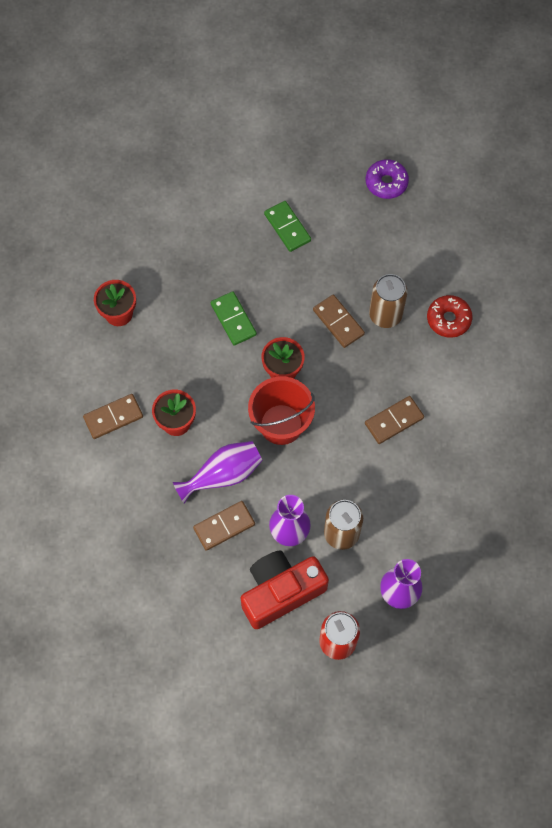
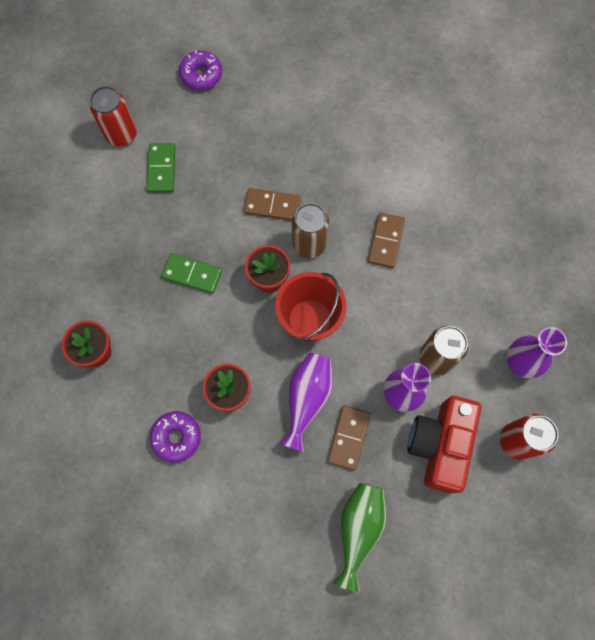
camera: 45 degrees left, 5 degrees up
(113, 417) = (176, 437): brown domino -> purple donut
(168, 589) = (358, 529): none -> green vase
(284, 178) = (121, 134): none -> red can
(287, 227) = (161, 169): green domino -> green domino turned 75 degrees clockwise
(385, 315) = (300, 170): brown can -> brown can (309, 244)
(448, 319) = (347, 134): red donut -> none

